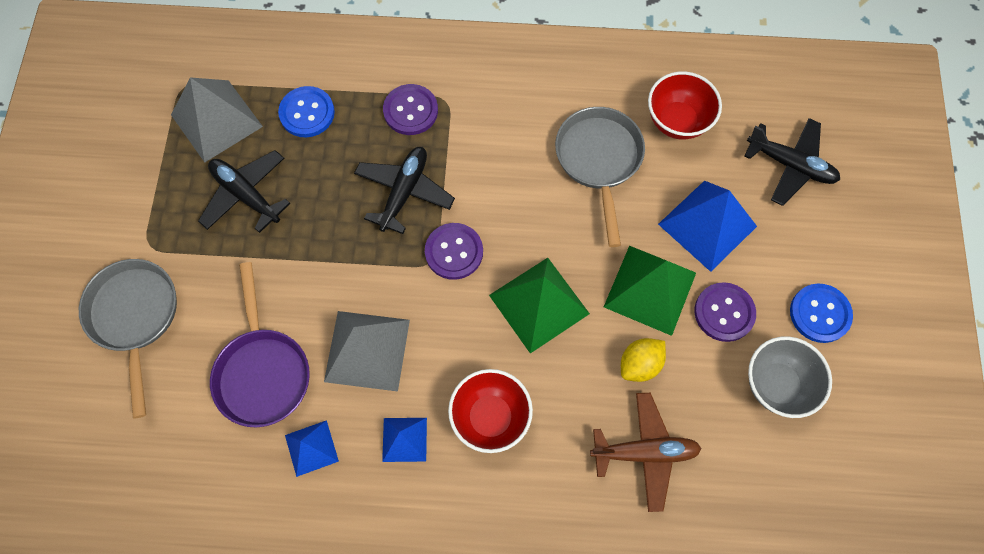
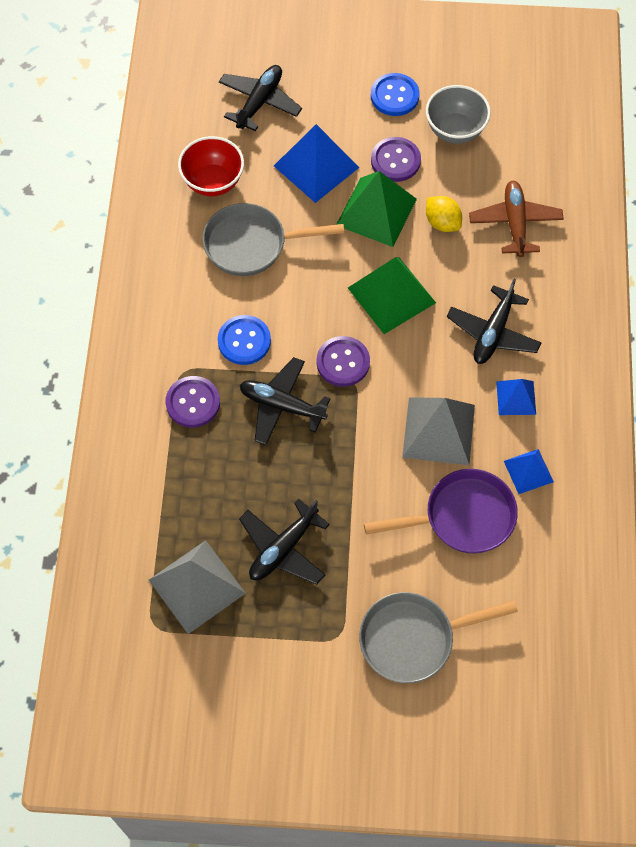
camera: 90 degrees left, 5 degrees down
(307, 113) = (191, 498): blue button -> blue button (244, 341)
(490, 417) = (493, 333): red bowl -> black plane

